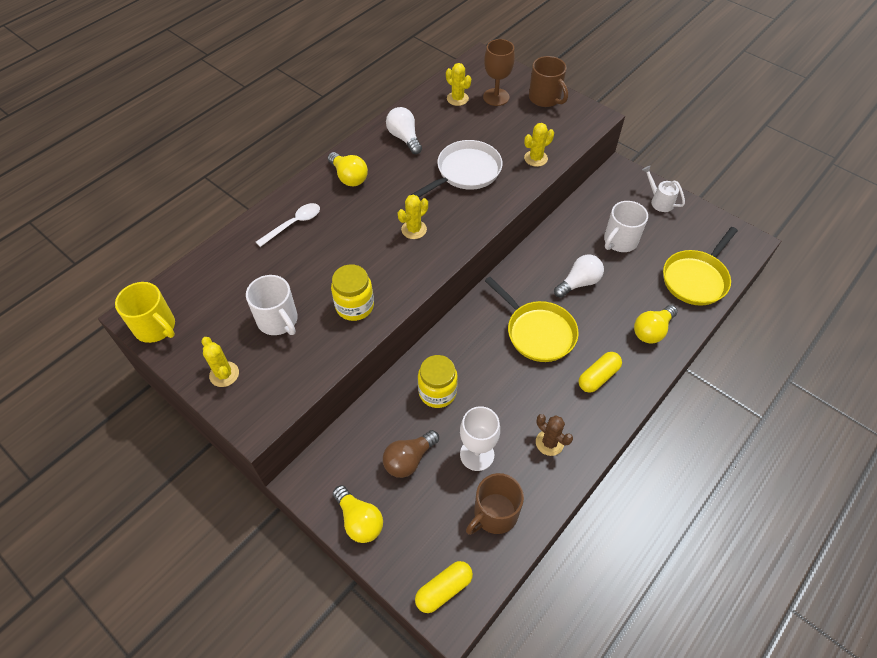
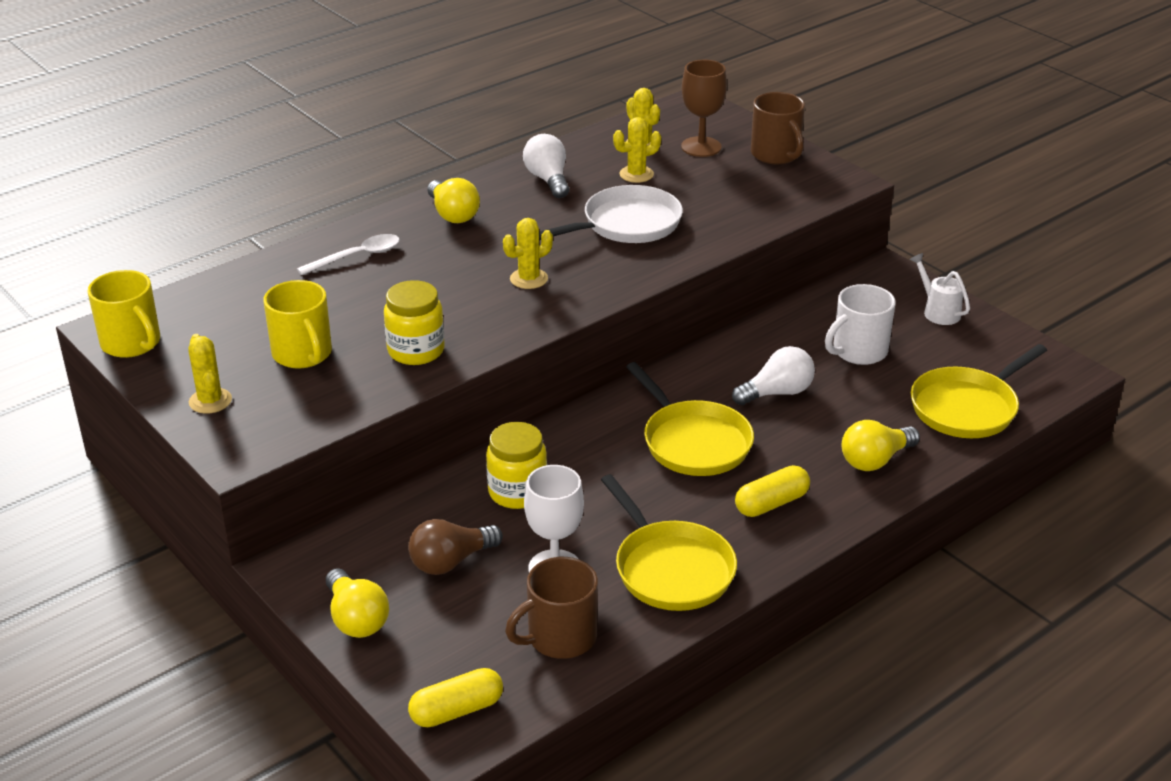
camera: 10 degrees right, 20 degrees down
(278, 320) = (303, 354): white mug -> yellow mug
(536, 158) = (738, 219): yellow cactus -> yellow cactus (636, 174)
(549, 442) = (670, 569): brown cactus -> yellow pan

